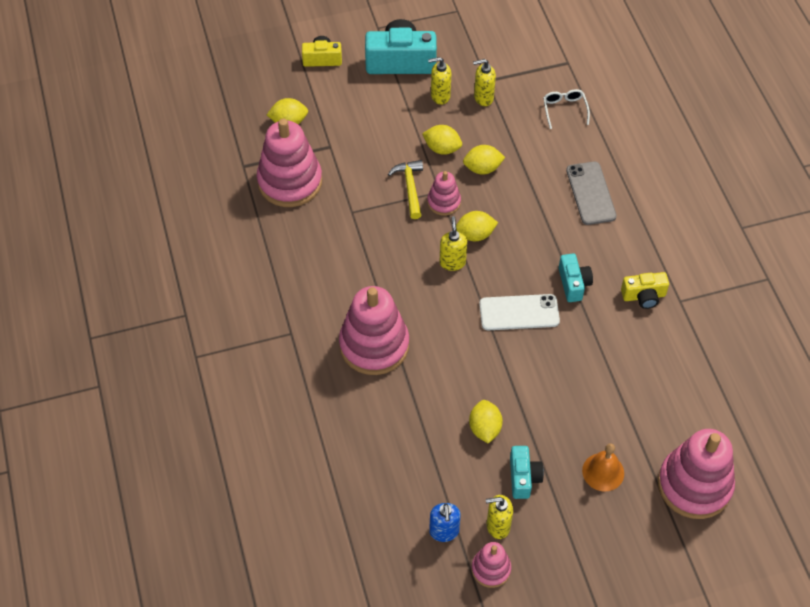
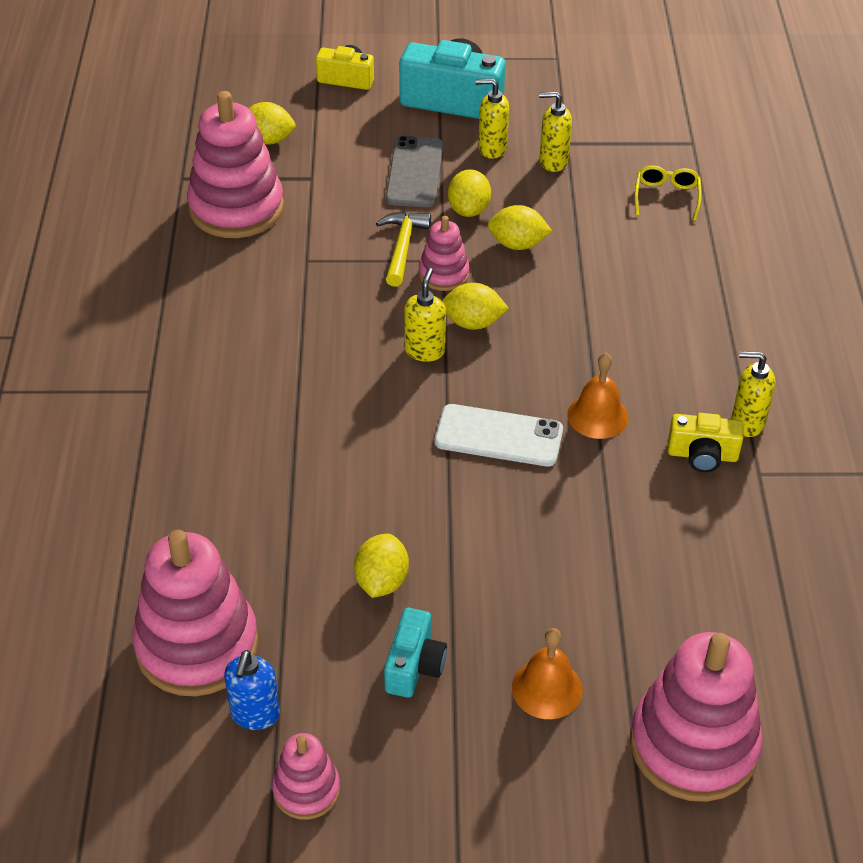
camera: 15 degrees right, 10 degrees down
(374, 345) = (262, 432): pink stacking toy -> pink stacking toy (197, 645)
(442, 148) = (468, 210): yellow lemon -> yellow lemon turned 60 degrees clockwise
(497, 526) = (344, 727): yellow soap dispenser -> yellow soap dispenser (747, 423)
(564, 109) = (666, 197): white glasses -> yellow glasses
(573, 284) = (597, 416): turquoise camera -> orange bell
(590, 193) = (667, 305): grey phone -> grey phone (414, 172)

